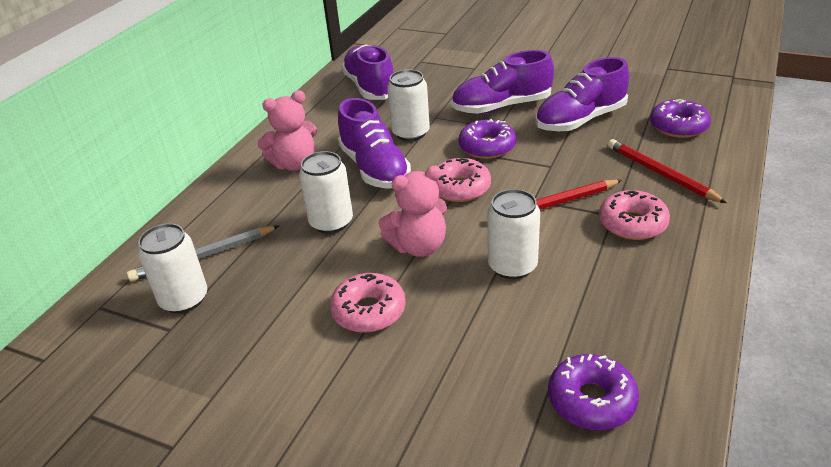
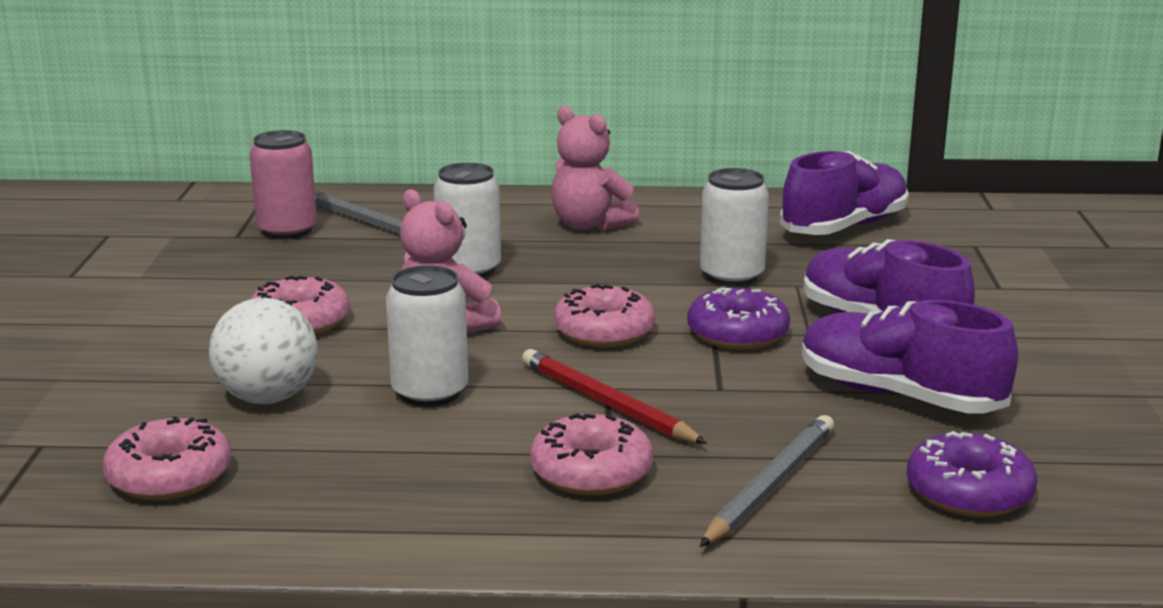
camera: 65 degrees right, 15 degrees down
(184, 299) = (287, 231): white can -> pink can
(374, 168) = (614, 270): purple shoe -> none
(488, 340) = (268, 398): none -> white ball
(591, 400) = (169, 476): purple donut -> pink donut
(661, 174) = (770, 486): red pencil -> grey pencil

